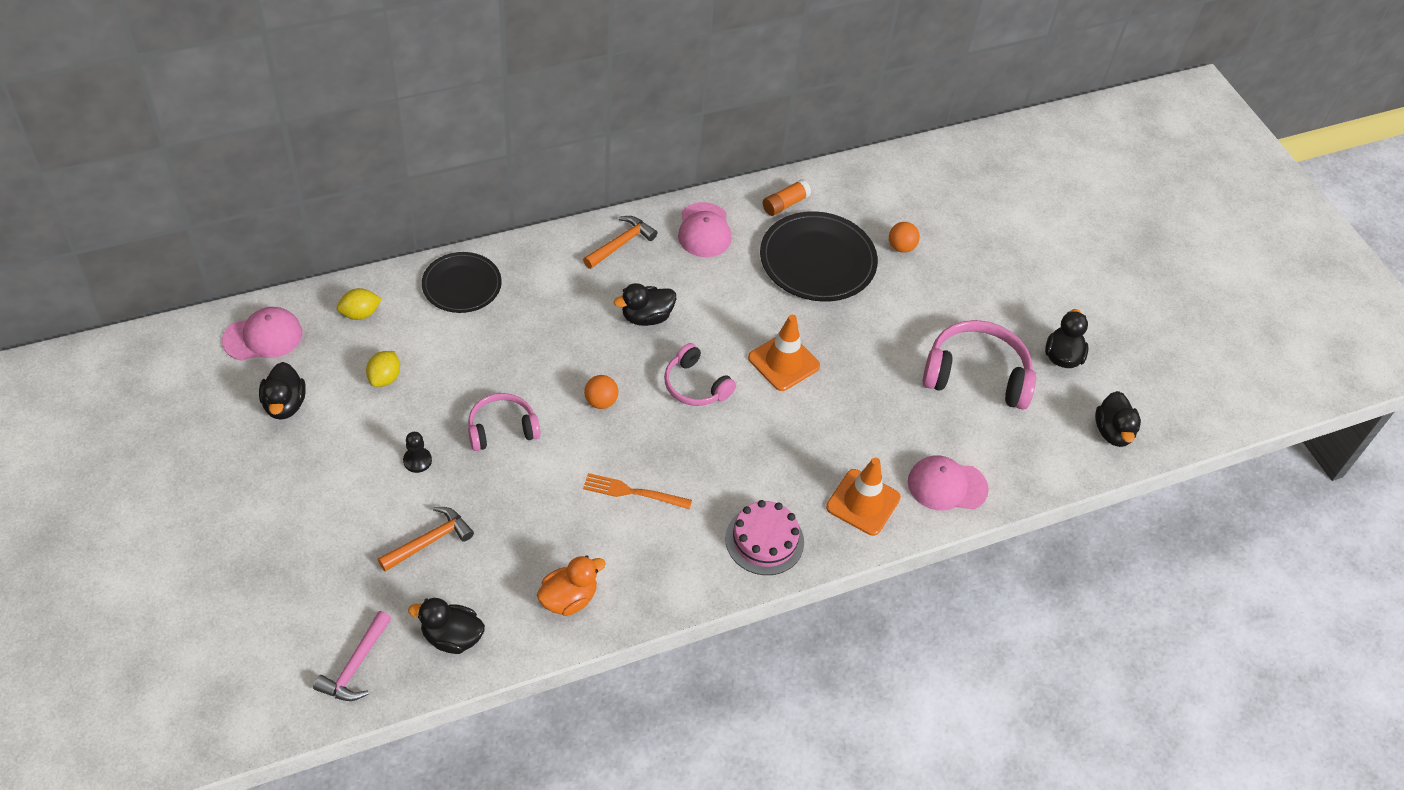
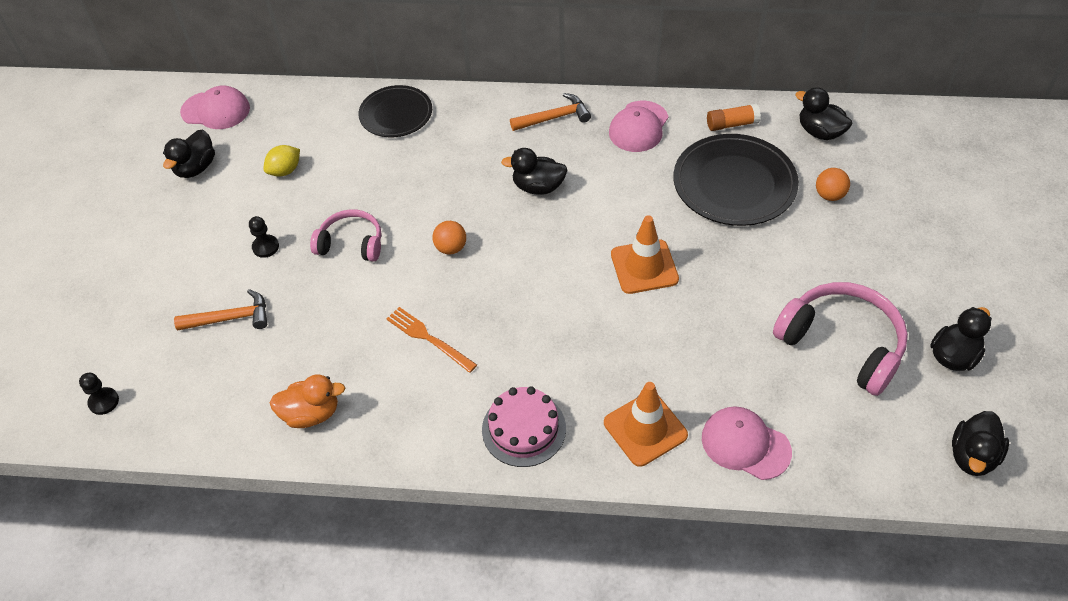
camera: 35 degrees right, 0 degrees up
(356, 665) = (104, 402): pink hammer -> black pawn
(360, 314) = (300, 114): yellow lemon -> none
(452, 637) = (193, 408): black duck -> black duck (820, 132)
(695, 385) = (546, 261): pink headphones -> none

